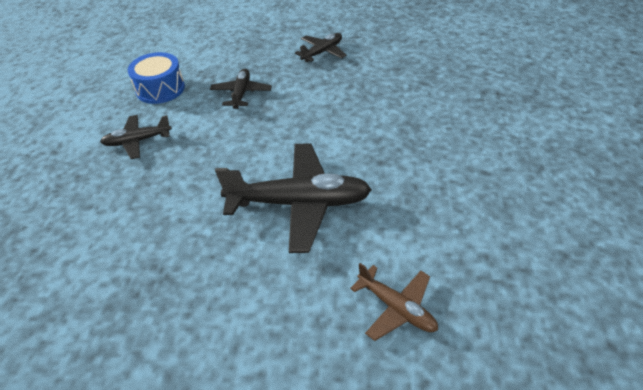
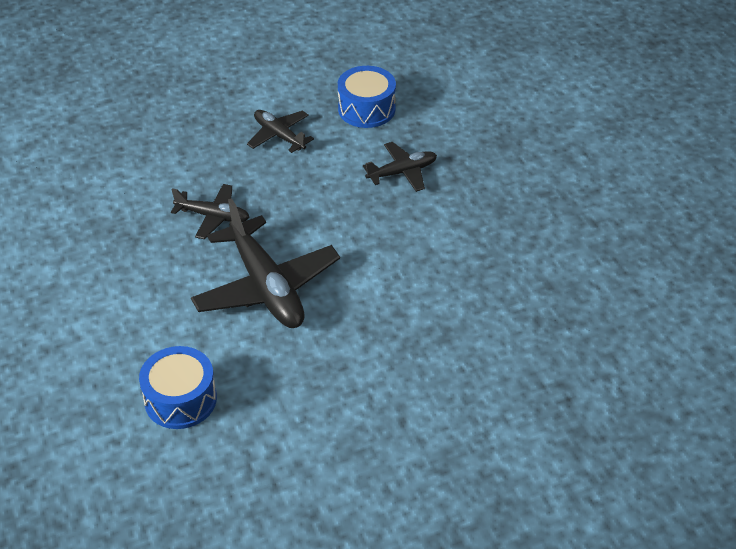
camera: 60 degrees right, 0 degrees up
(322, 52) = (532, 205): black plane -> black plane (213, 216)
(396, 308) = (180, 399): brown plane -> blue drum

